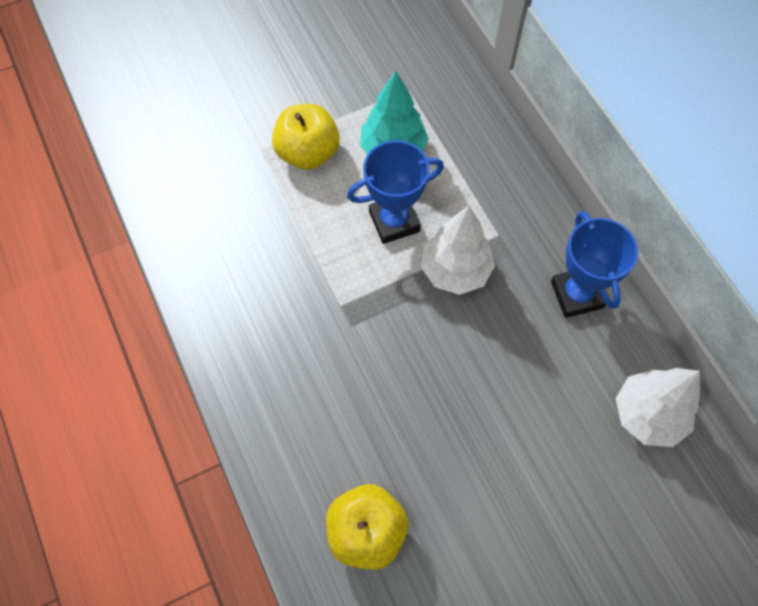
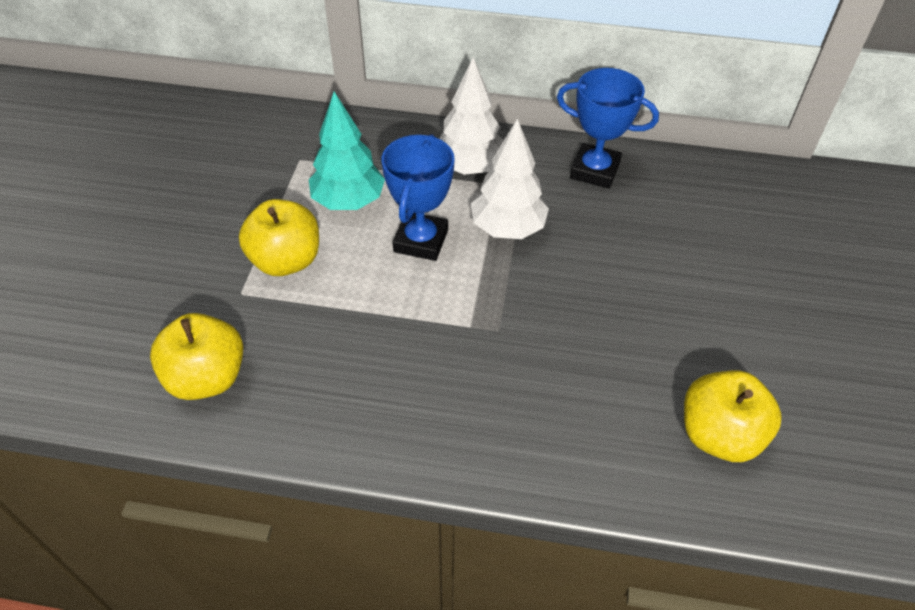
camera: 55 degrees left, 15 degrees down
(183, 182) = (207, 378): none -> yellow apple
(647, 415) = (730, 191): white tree -> white tree (469, 167)

